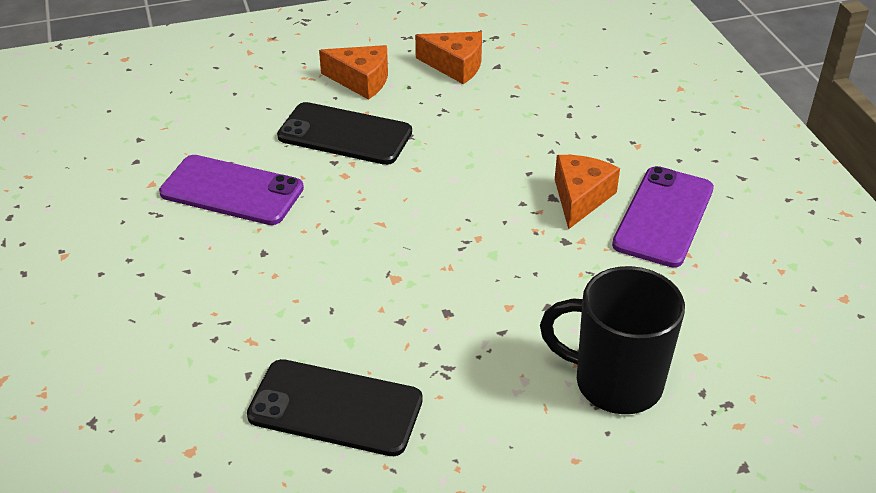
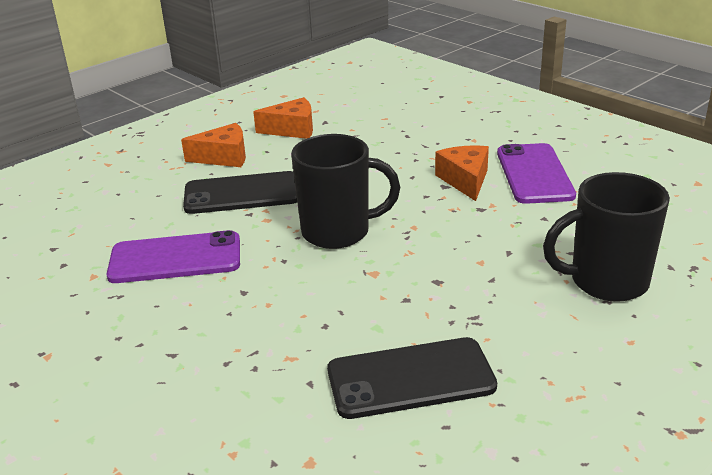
camera: 25 degrees left, 10 degrees down
(399, 216) = (338, 232): none -> black mug

